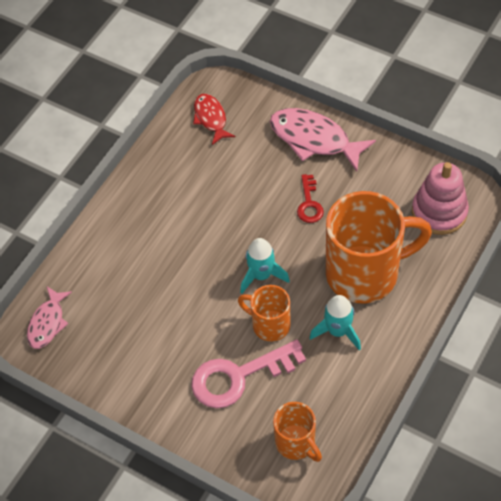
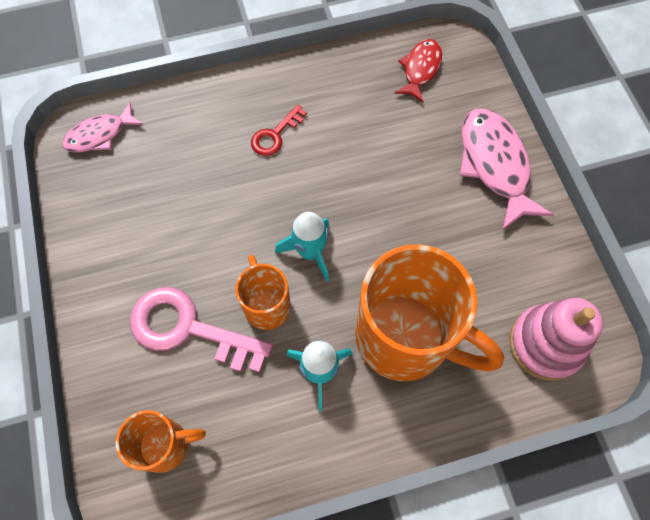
camera: 40 degrees right, 10 degrees up
(296, 443) = (166, 445): orange mug -> orange mug turned 105 degrees counterclockwise
(309, 203) = (425, 222): red key -> red key (275, 135)

